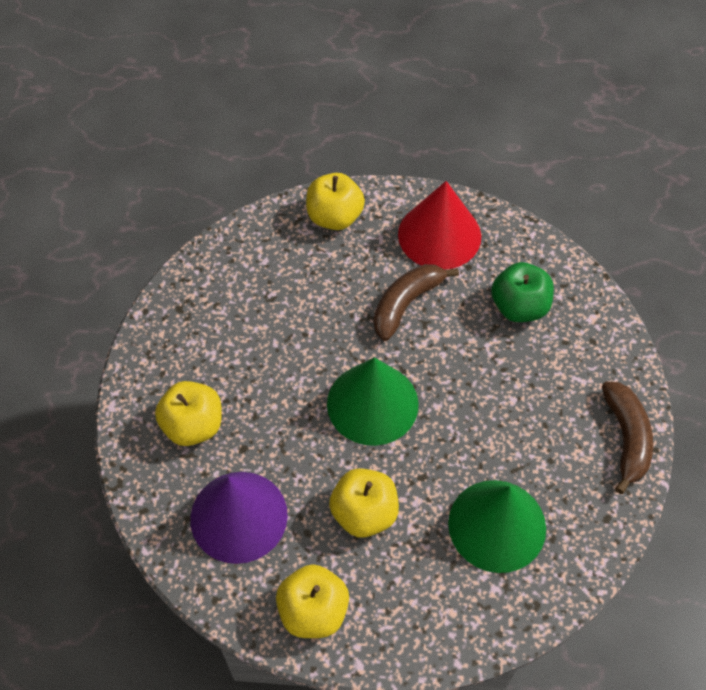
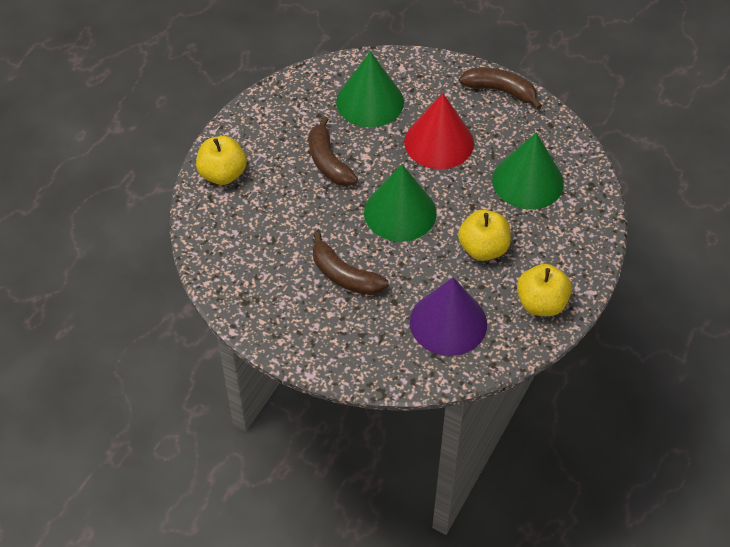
camera: 65 degrees left, 5 degrees down
(193, 426) = (358, 326): yellow apple -> none
(255, 385) = (344, 276): none -> brown banana
(439, 235) = (281, 120): red cone -> red cone (439, 142)
(519, 307) = (370, 102): green apple -> green cone

